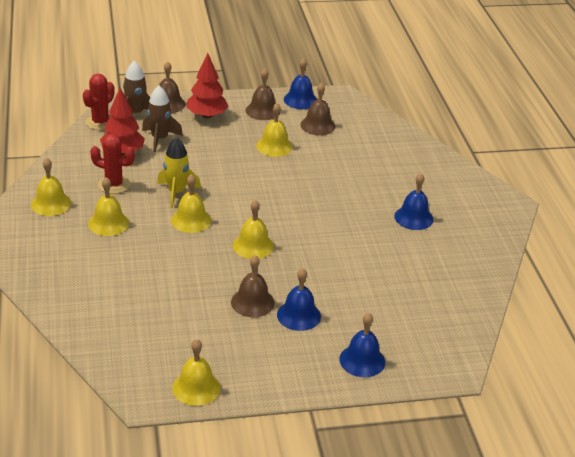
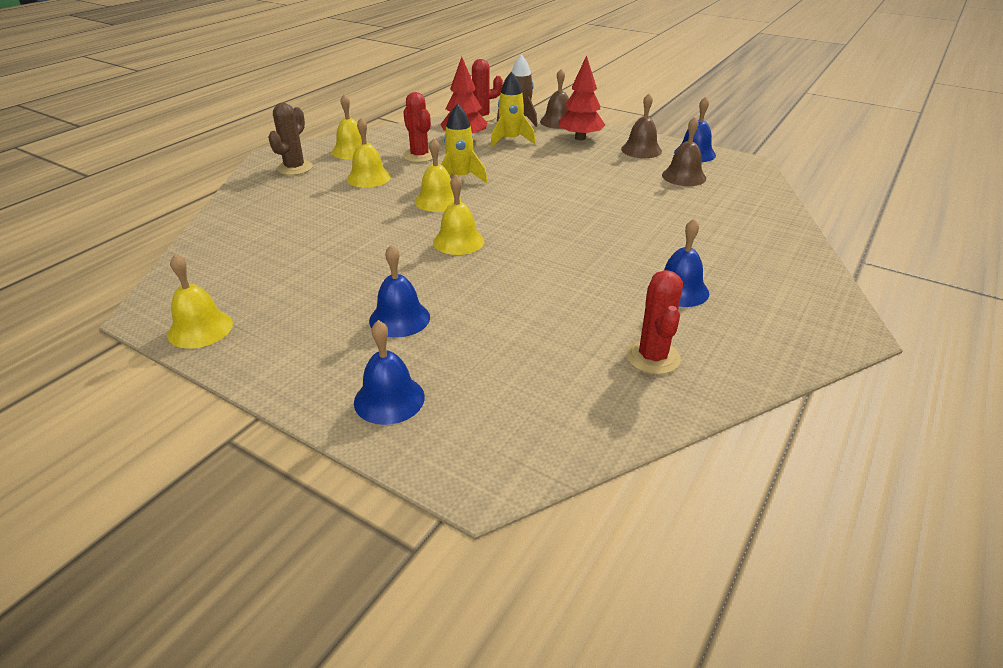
camera: 45 degrees right, 0 degrees up
(33, 241) = (294, 168): none -> brown cactus
(159, 139) = (510, 140): brown rocket -> yellow rocket
(252, 302) = (377, 285): brown bell -> none
(274, 146) = (610, 177): yellow bell -> none
(447, 266) = (652, 357): none -> red cactus

